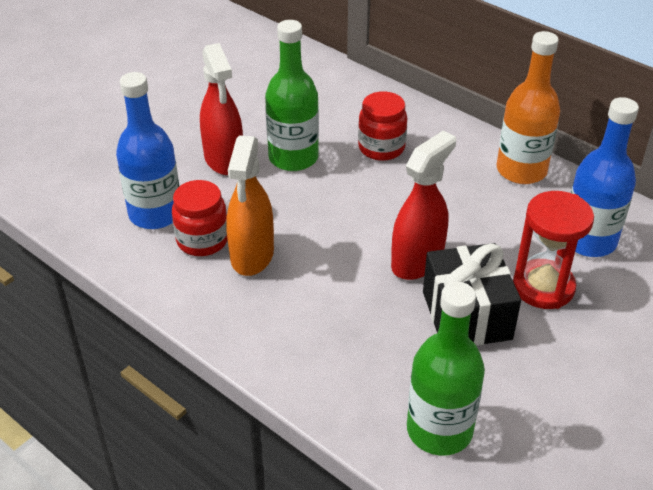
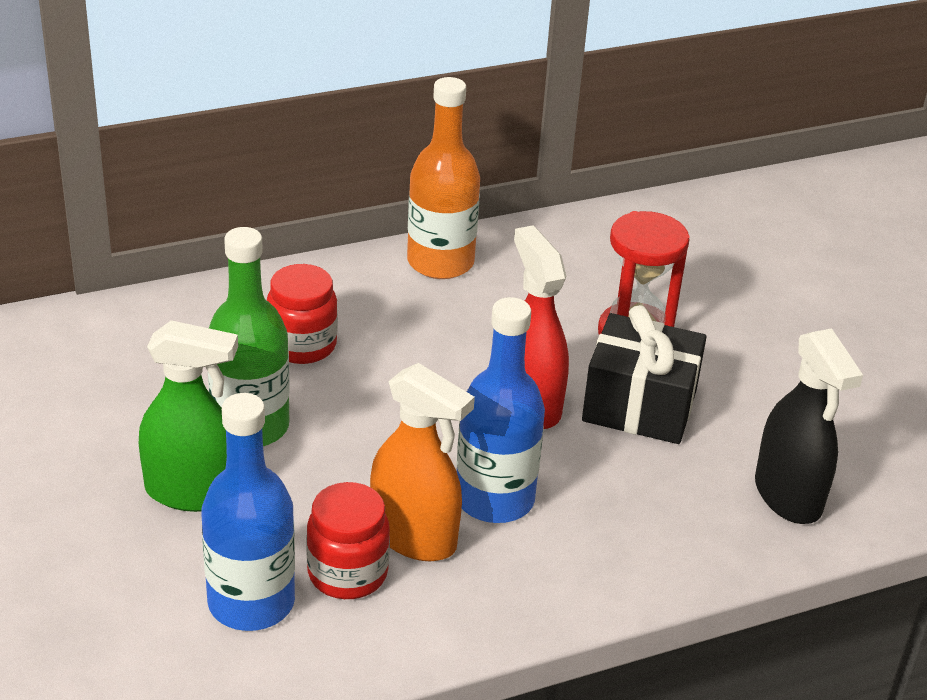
camera: 65 degrees left, 5 degrees down
(224, 159) = (192, 492): red spray bottle -> green spray bottle
(439, 430) = (788, 496): green bottle -> black spray bottle
(588, 241) = (589, 273): blue bottle -> blue bottle (494, 499)

